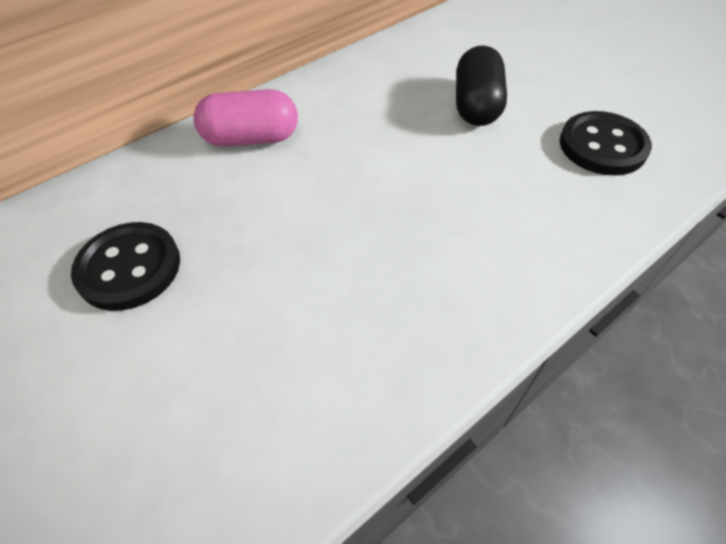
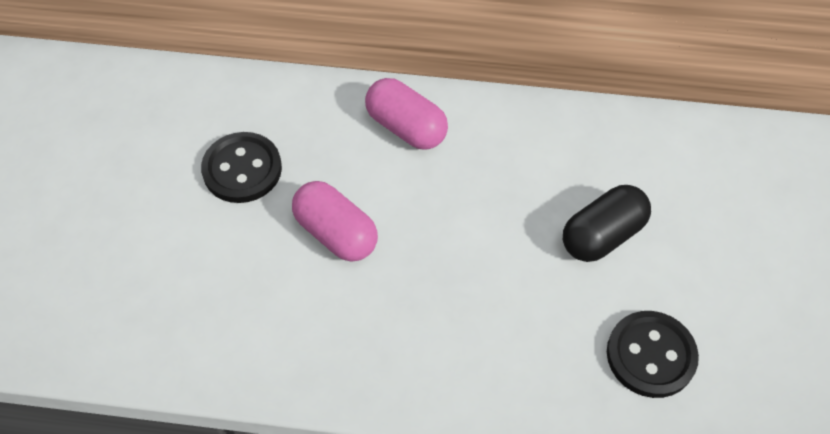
camera: 45 degrees right, 5 degrees up
(284, 248) = (336, 233): none -> pink capsule

